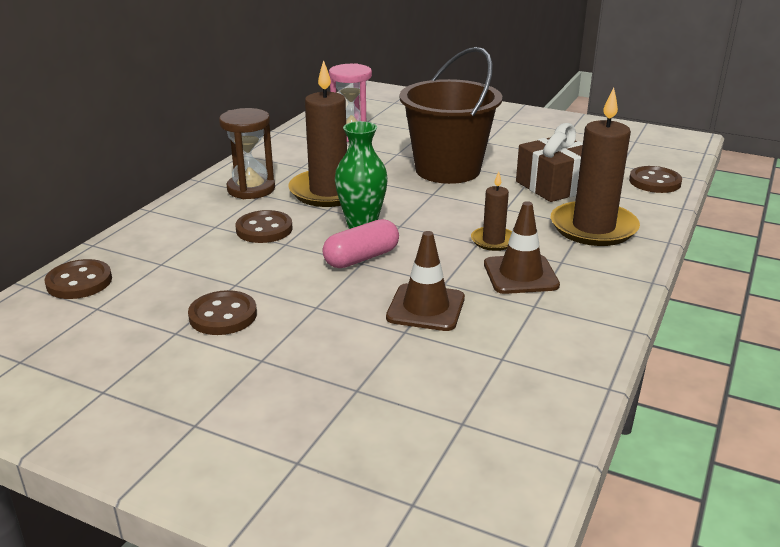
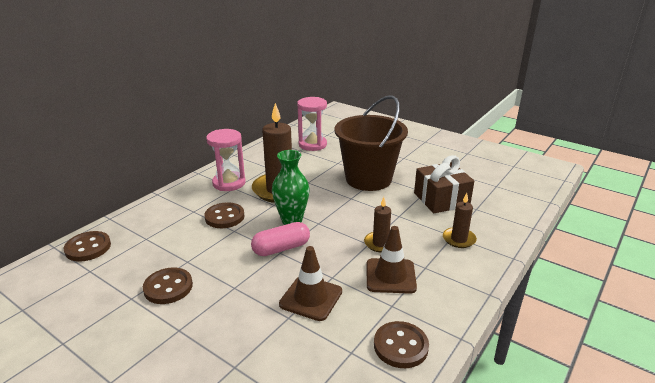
camera: 10 degrees right, 0 degrees up
(251, 189) = (229, 183): brown hourglass -> pink hourglass
(593, 228) = (459, 239): brown candle -> brown candle, size x0.51
(654, 182) = (518, 203): brown button -> brown button (400, 346)

